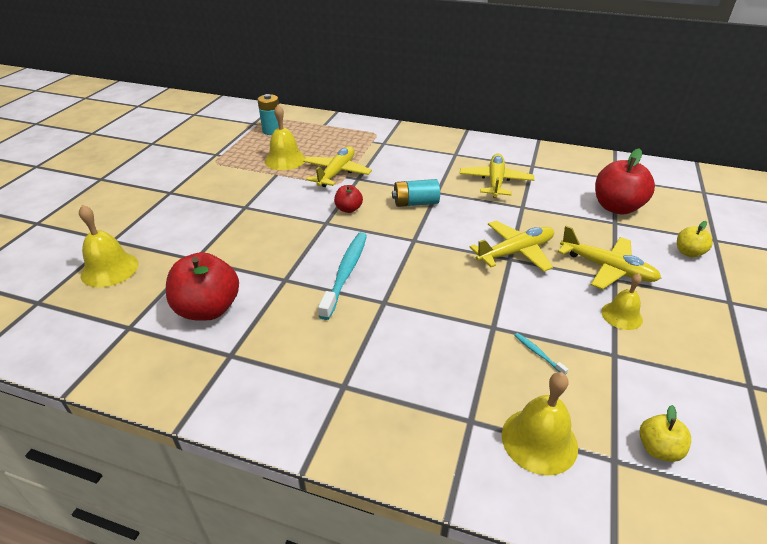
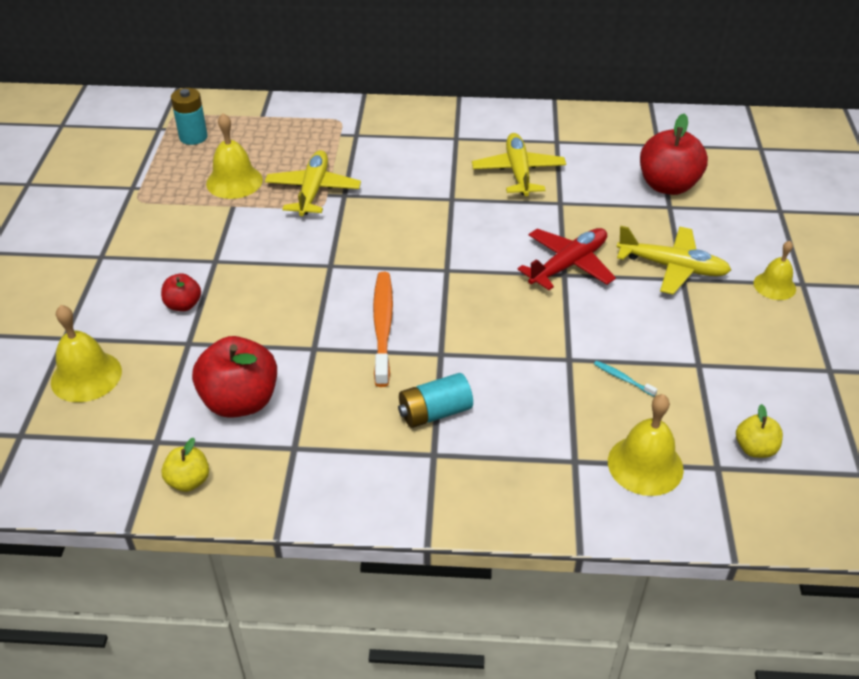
camera: 15 degrees left, 5 degrees up
(346, 273) = (383, 326): turquoise toothbrush -> orange toothbrush
(348, 209) = (351, 241): red apple -> red apple (183, 305)
(415, 203) = (431, 219): turquoise battery -> turquoise battery (435, 412)
(515, 252) = (568, 265): yellow plane -> red plane
(621, 315) = (698, 320): yellow bell -> yellow bell (774, 286)
(688, 252) = (754, 232): yellow apple -> yellow apple (189, 481)

